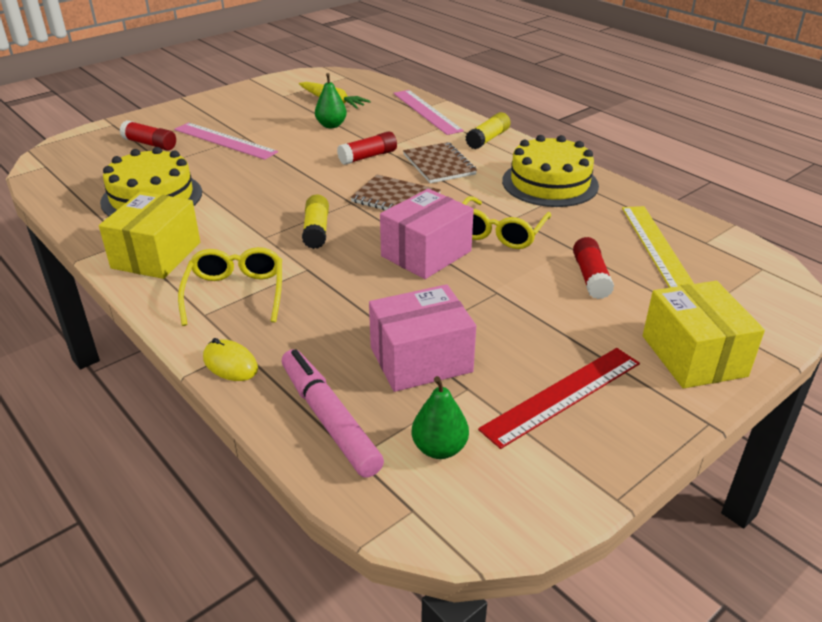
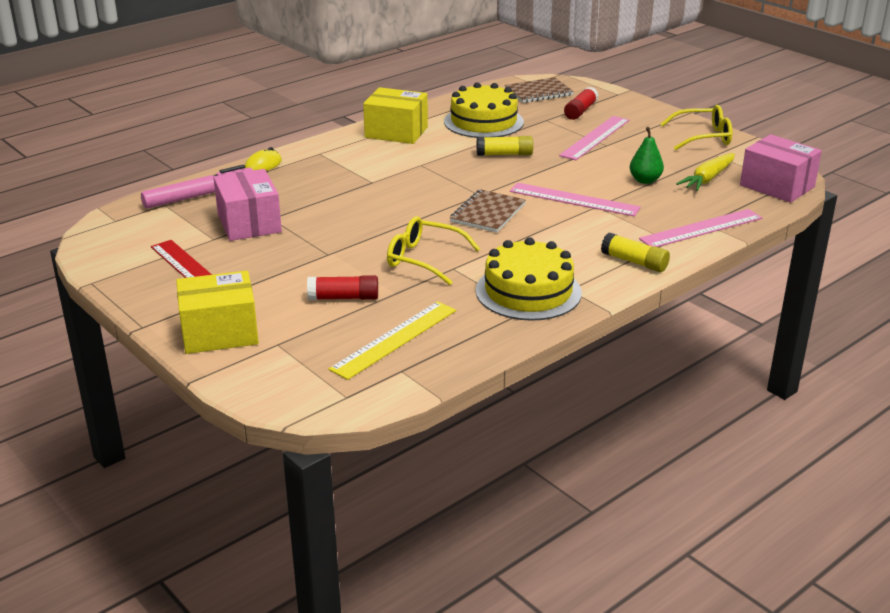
camera: 90 degrees right, 5 degrees down
(235, 293) = (343, 160): yellow glasses -> yellow glasses (703, 137)
(316, 230) = (430, 182): yellow glue stick -> yellow glue stick (504, 154)
(368, 157) = (574, 199): red glue stick -> pink ruler
(426, 253) = (390, 226): pink box -> pink box (777, 186)
(439, 165) = (562, 233): brown notebook -> brown notebook (538, 92)
(439, 448) = (160, 228): green pear -> none
(656, 246) = (395, 339): yellow ruler -> yellow ruler turned 45 degrees counterclockwise

